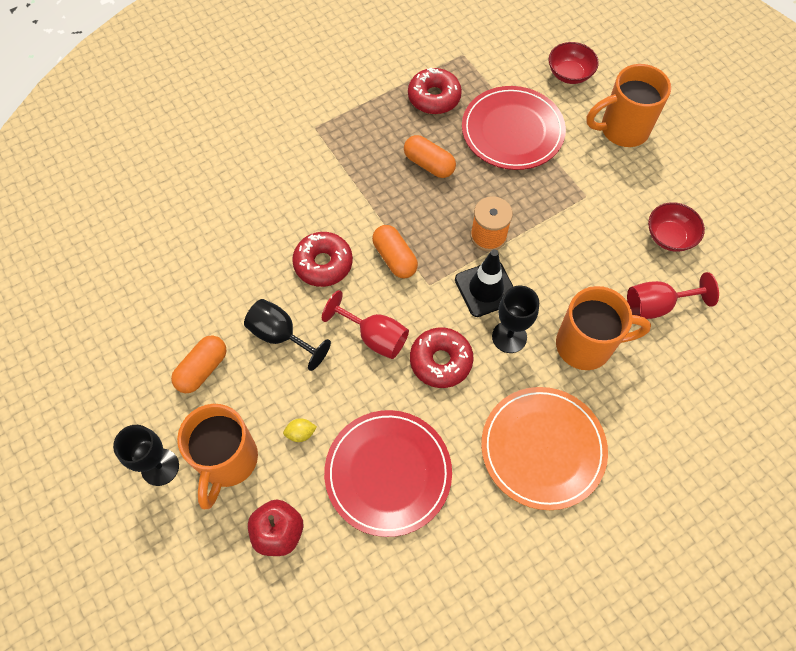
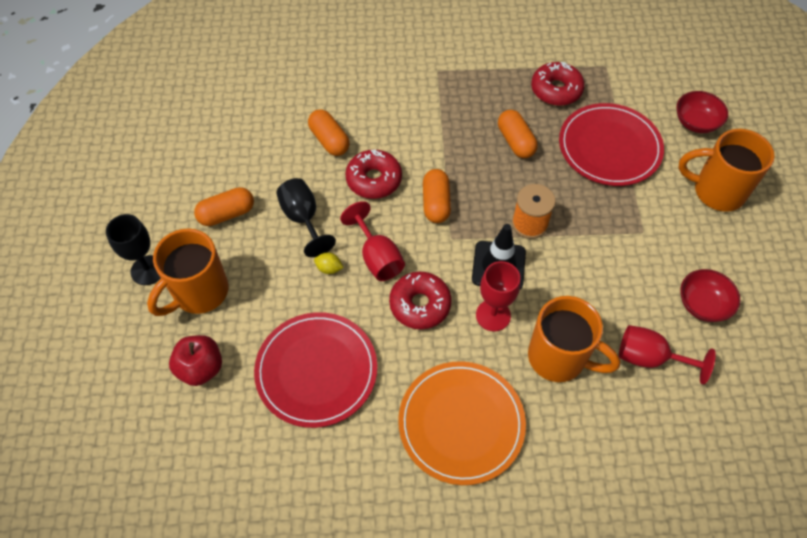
camera: 30 degrees right, 5 degrees down
(255, 245) = (329, 140): none -> orange capsule
(301, 433) = (268, 302): yellow lemon -> yellow lemon (329, 268)
(509, 337) = (493, 315): black goblet -> red goblet

